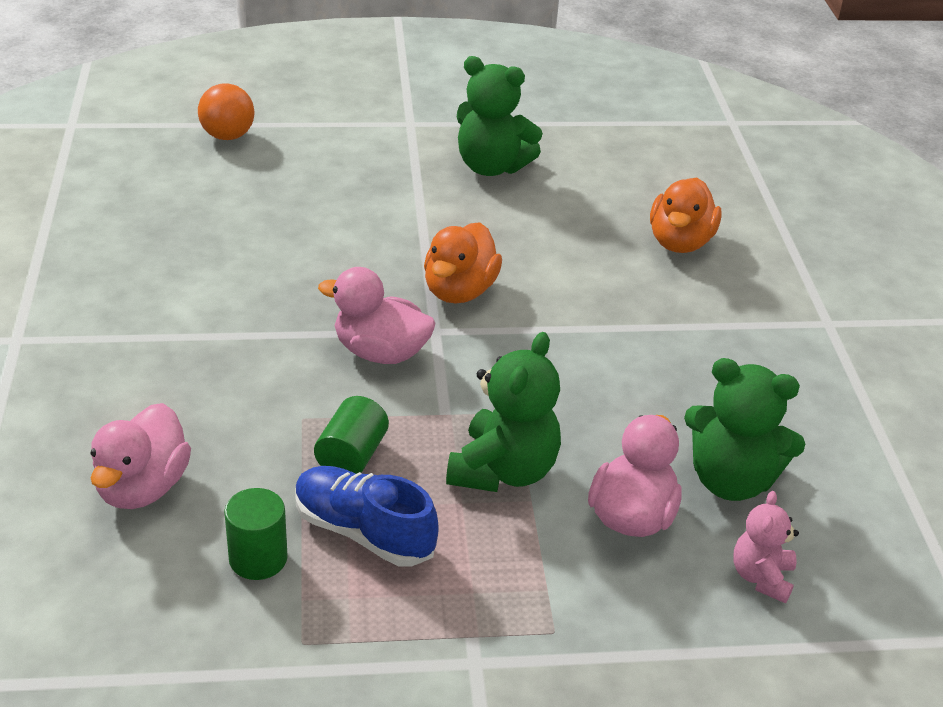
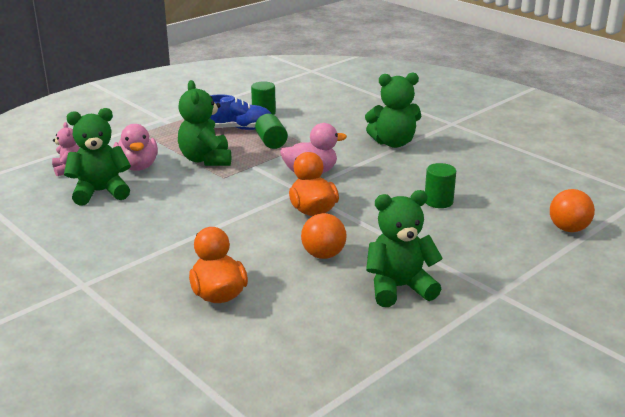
camera: 145 degrees right, 10 degrees down
(142, 487) = (329, 112): pink duck -> none
(175, 347) = (393, 143): none -> green teddy bear
(294, 227) = (438, 201): none -> green cylinder
(521, 230) = (323, 255): none -> orange ball

